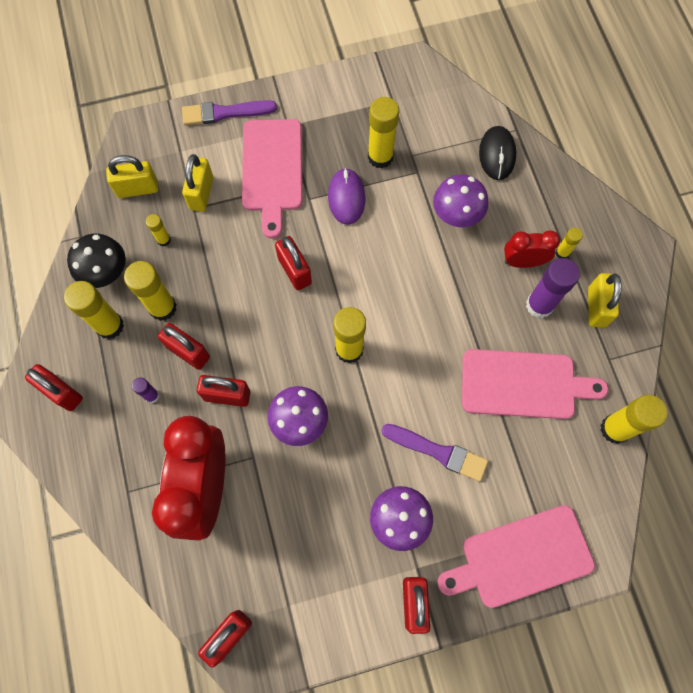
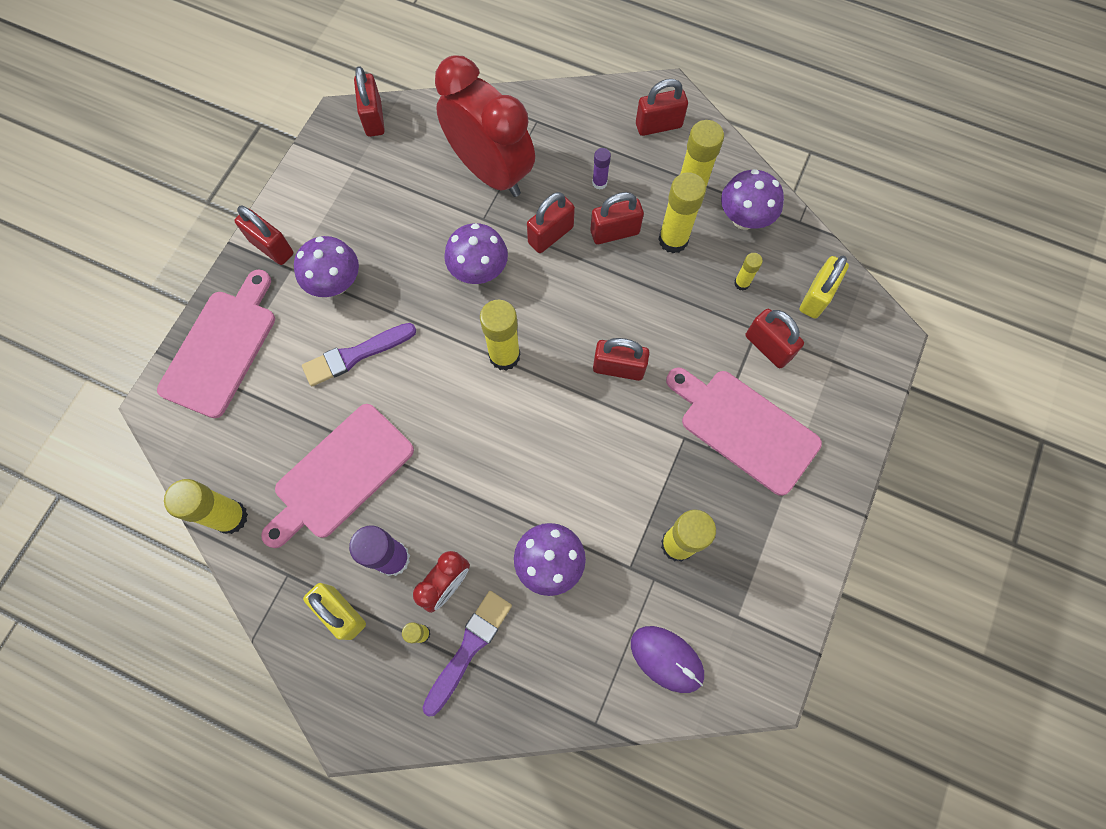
camera: 130 degrees right, 0 degrees up
(106, 273) = (744, 219): black mushroom -> purple mushroom
(201, 193) = (768, 347): yellow padlock -> red padlock
(225, 113) = (850, 432): purple brush -> purple brush (469, 648)
(346, 198) = (657, 473): purple mouse -> purple mouse (667, 659)
(497, 154) = (582, 671): black mouse -> none

